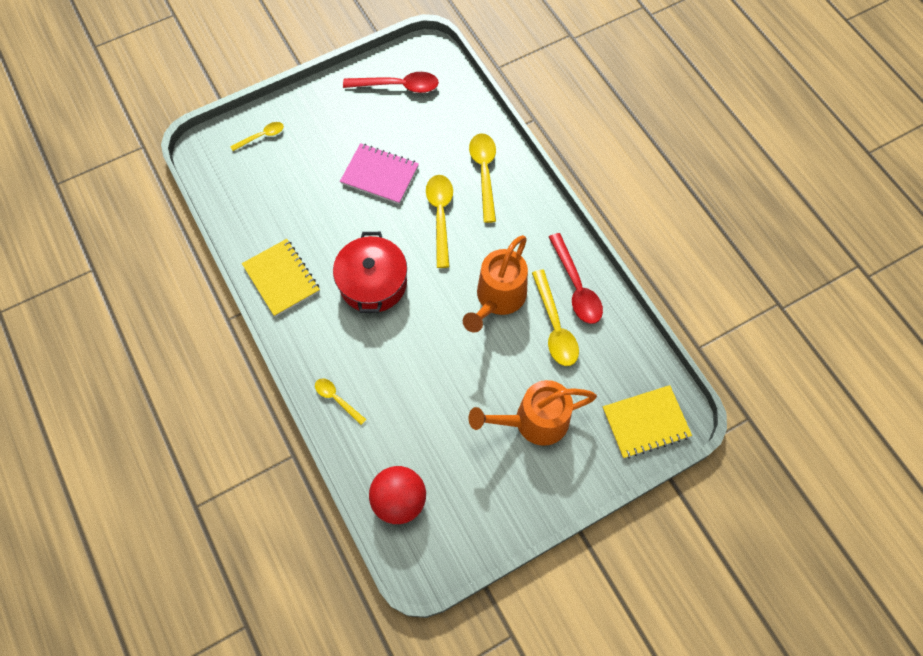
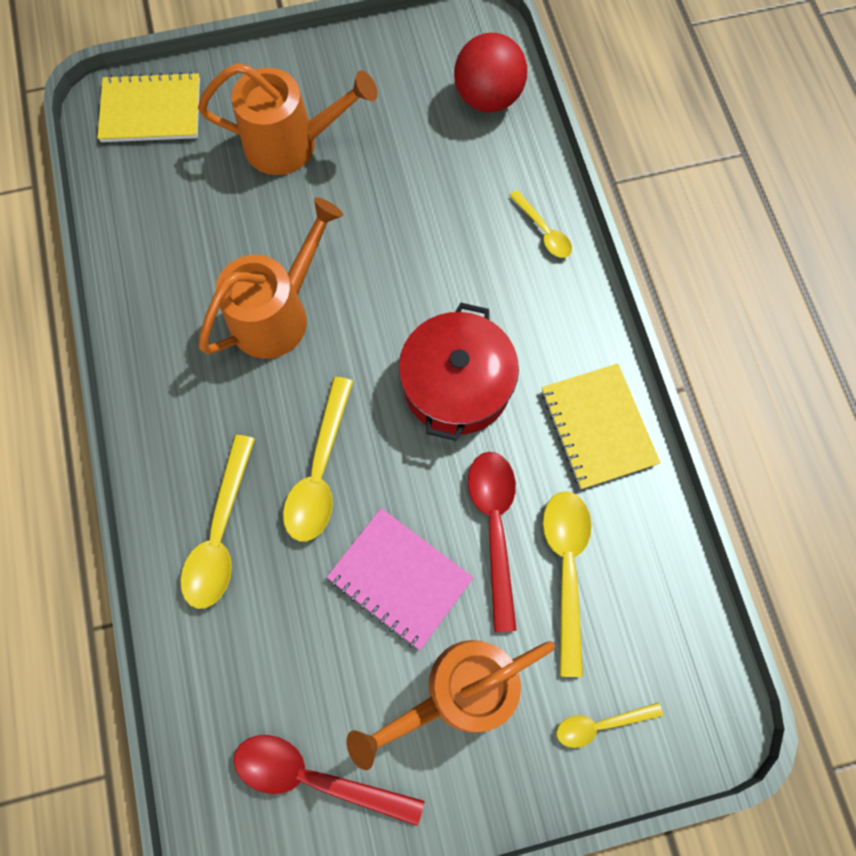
camera: 165 degrees left, 5 degrees up
(336, 133) = (458, 693): none -> orange watering can
(554, 326) = (213, 255): yellow spoon -> yellow spoon (566, 569)
(576, 287) = (157, 303): red spoon -> red spoon (494, 528)

